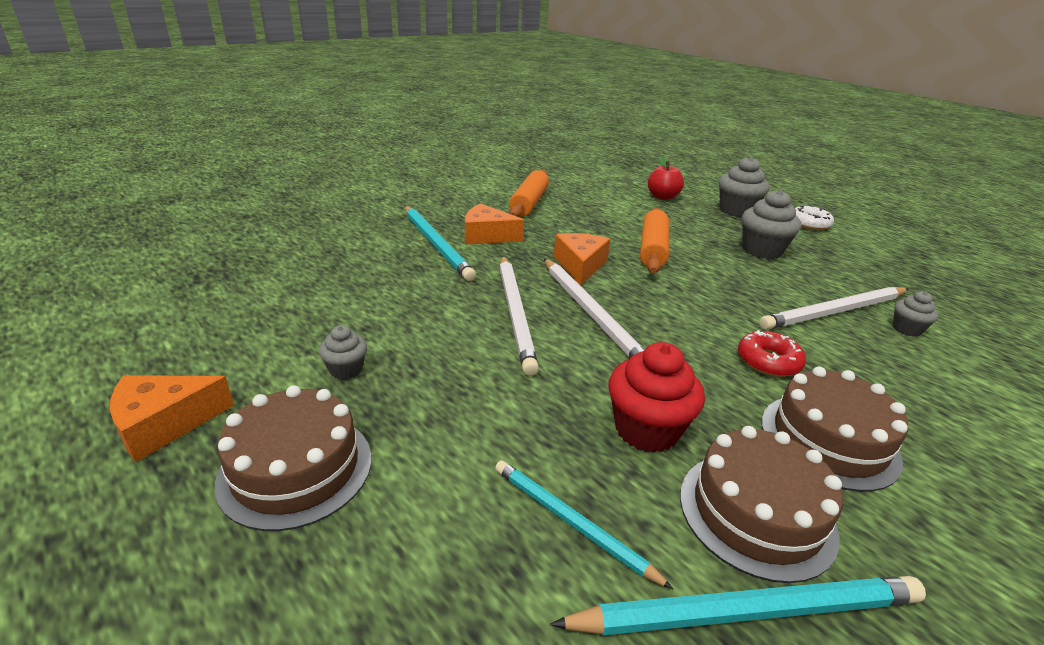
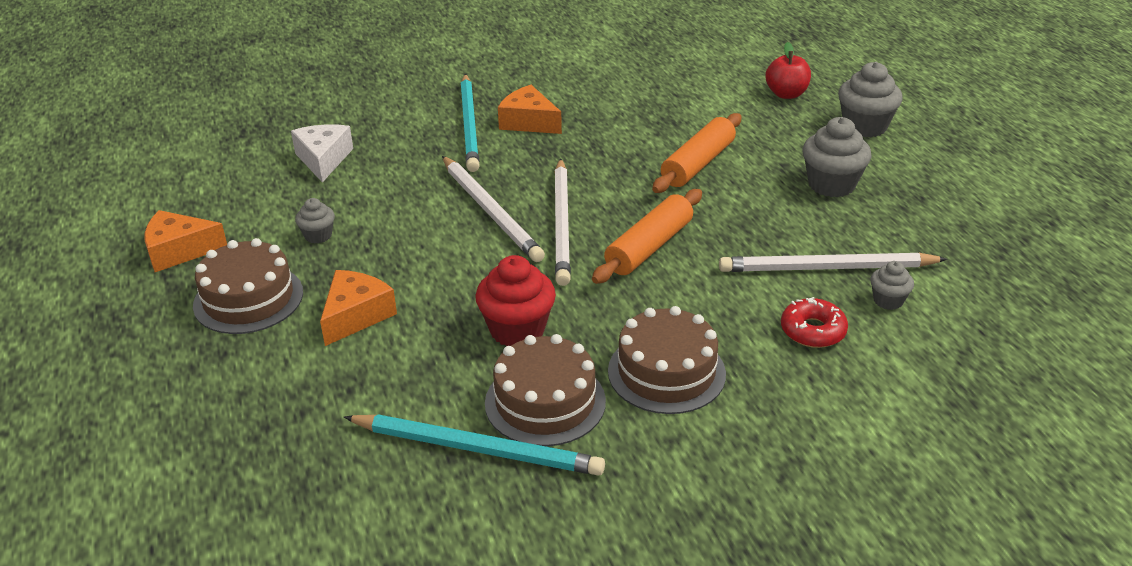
camera: 25 degrees right, 5 degrees up
(306, 291) = (323, 159): none -> white cheese
(515, 313) = (490, 211): white pencil -> white pencil turned 45 degrees counterclockwise
(529, 203) = (610, 84): orange rolling pin -> orange rolling pin (649, 247)
(571, 522) = (406, 374): turquoise pencil -> none
(580, 265) = (597, 172): orange cheese -> orange cheese (356, 315)
(768, 361) = (690, 300): red donut -> red donut (813, 331)
(809, 224) = (944, 158): white donut -> none

